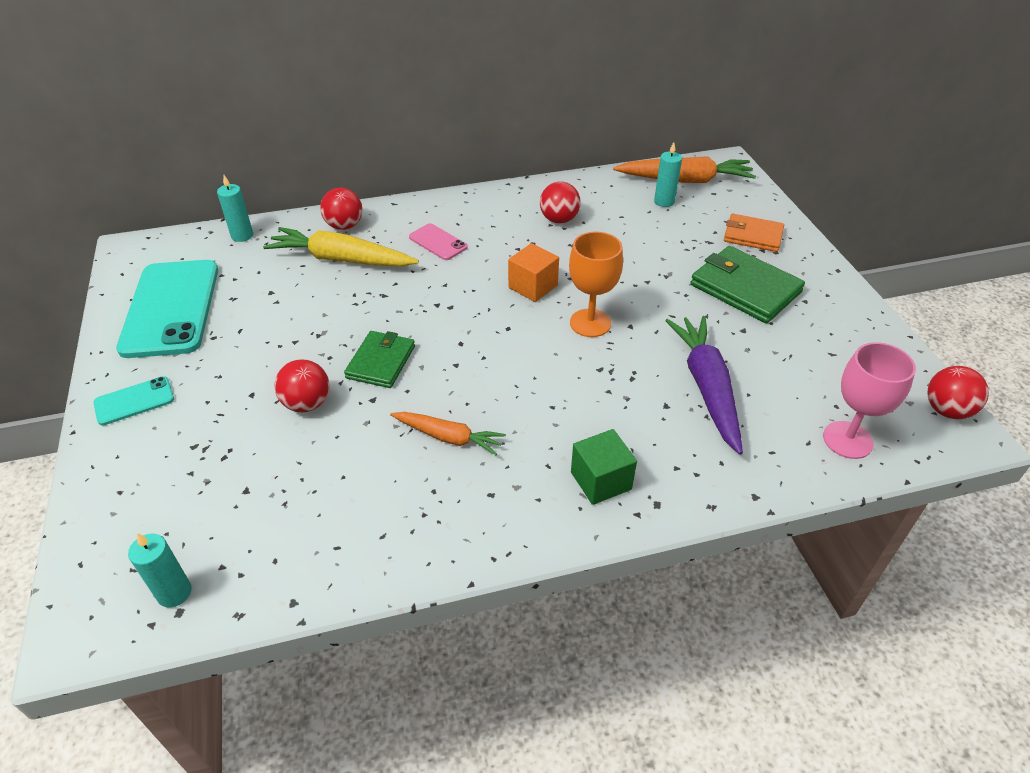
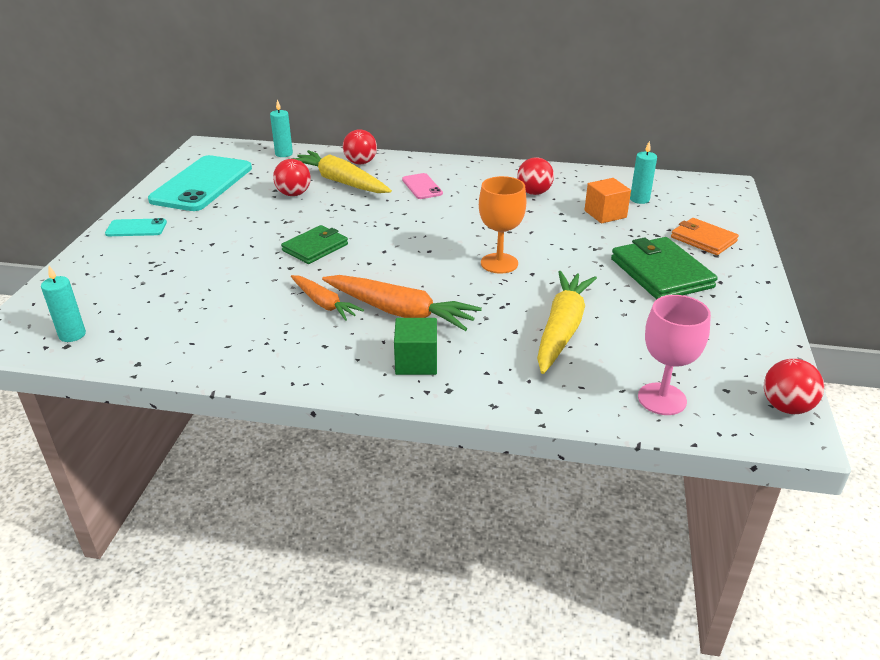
camera: 25 degrees right, 10 degrees down
(307, 403) = (243, 258): red ball -> red ball (294, 194)
(533, 286) = (473, 230): orange cube -> orange cube (605, 214)
(685, 180) = (673, 189): orange carrot -> orange carrot (400, 312)
(706, 387) = (562, 329): purple carrot -> yellow carrot

